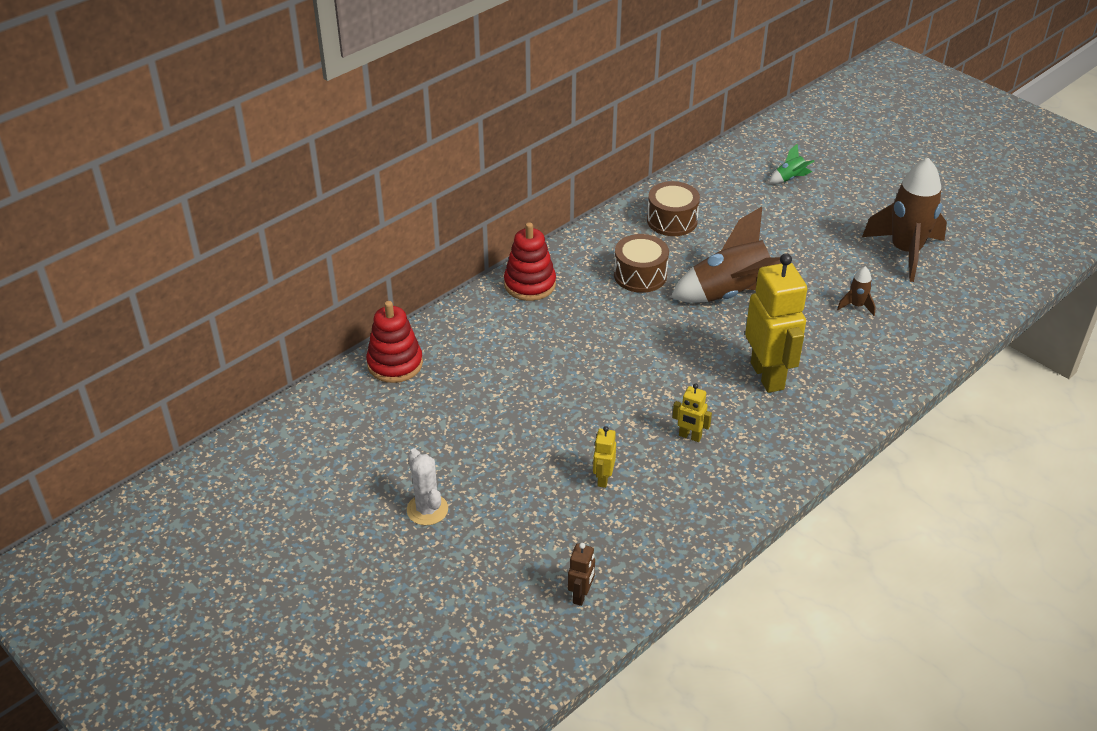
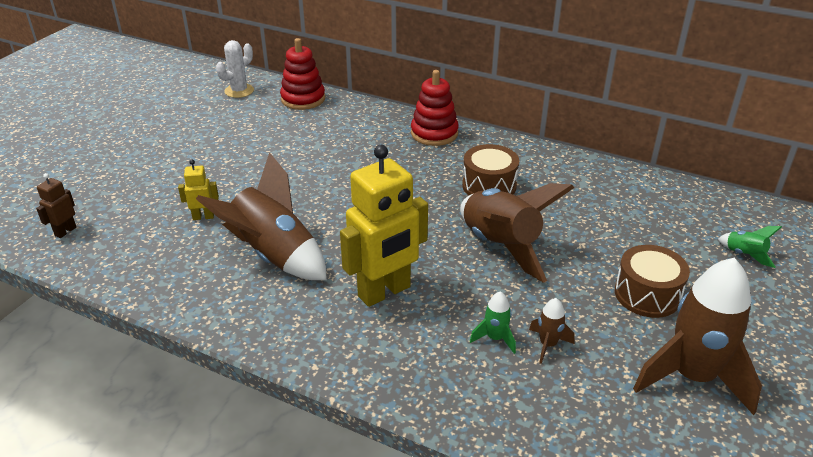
camera: 70 degrees right, 5 degrees down
(427, 509) = (151, 144): white cactus -> white cactus (239, 91)
(581, 595) = (65, 231): brown robot -> brown robot turned 120 degrees clockwise
(672, 220) = (589, 188): brown drum -> brown drum (647, 294)
(690, 436) = (273, 255): yellow robot -> brown rocket
(842, 330) = (495, 338): none -> green rocket

